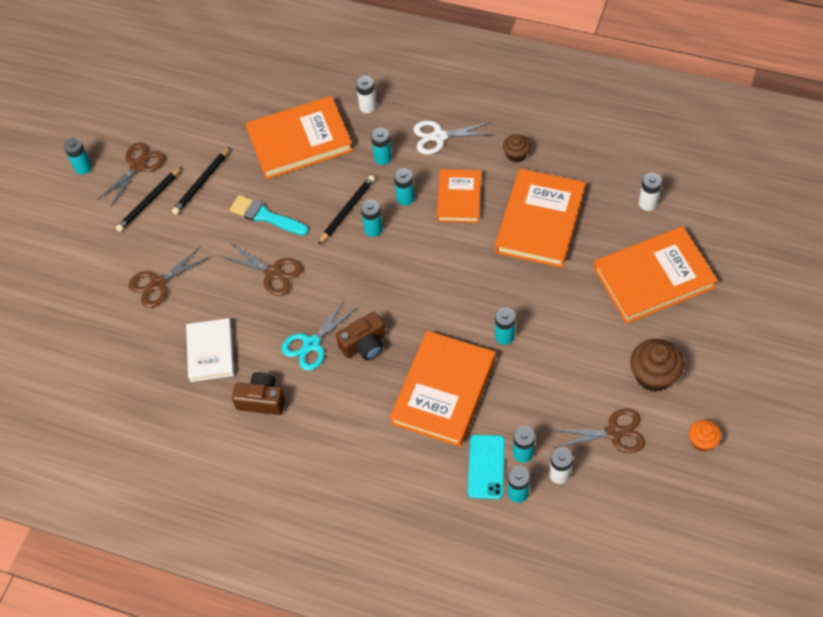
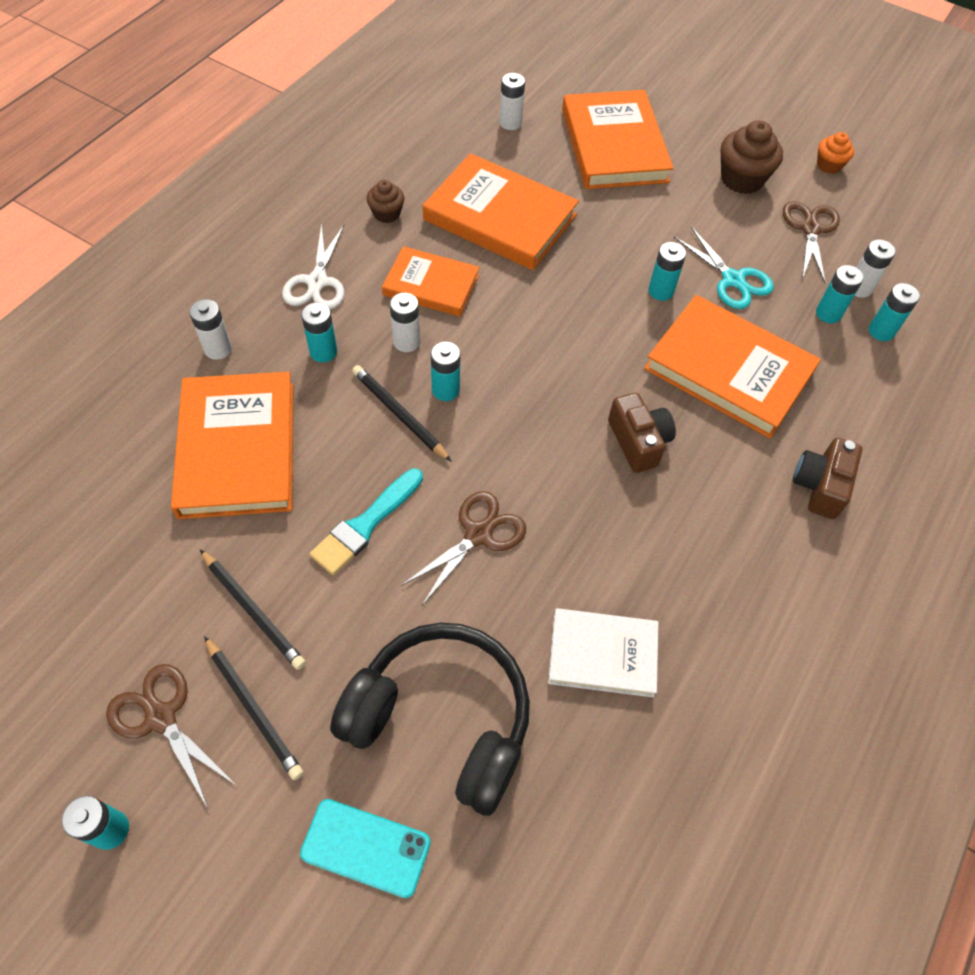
camera: 85 degrees left, 0 degrees up
(158, 283) = (441, 720): brown scissors -> black headphones
(261, 400) = (706, 594): brown camera -> brown camera (820, 486)
(311, 344) = (622, 507): turquoise scissors -> turquoise scissors (733, 280)
(405, 198) = (406, 342): turquoise battery -> white battery
(486, 467) = (843, 352): turquoise phone -> turquoise phone (366, 847)

